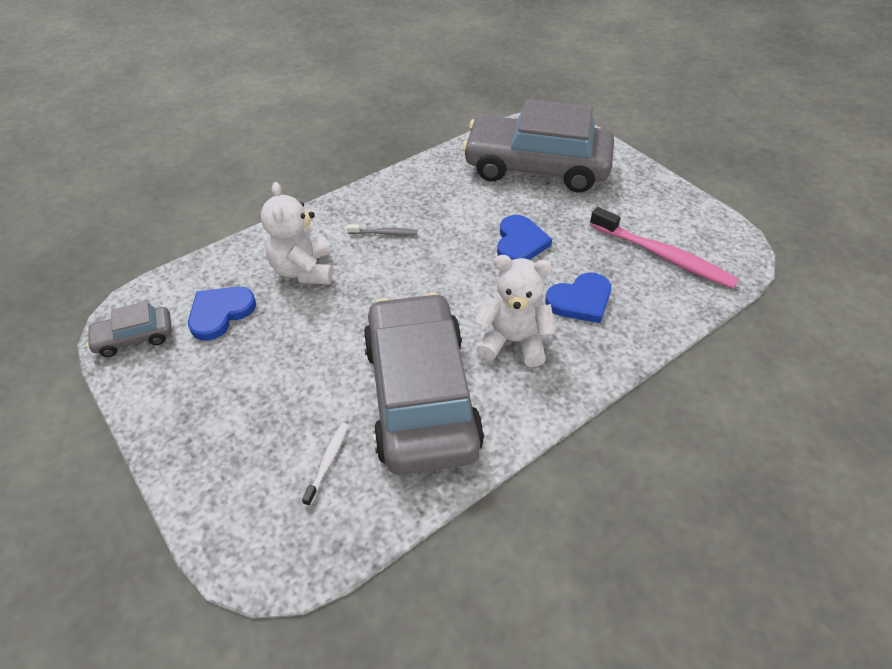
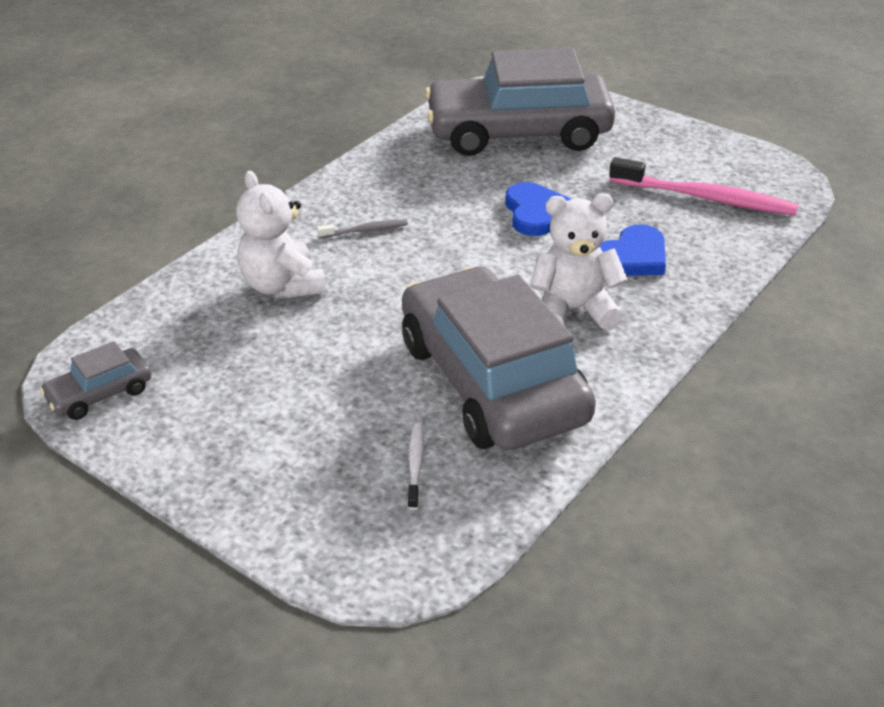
camera: 15 degrees left, 10 degrees down
(220, 313) = (199, 348): blue heart -> none

